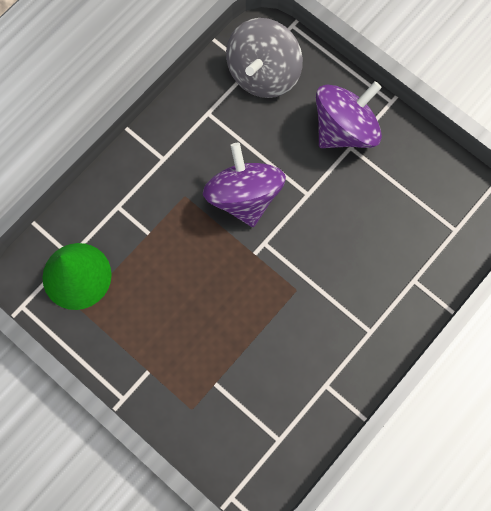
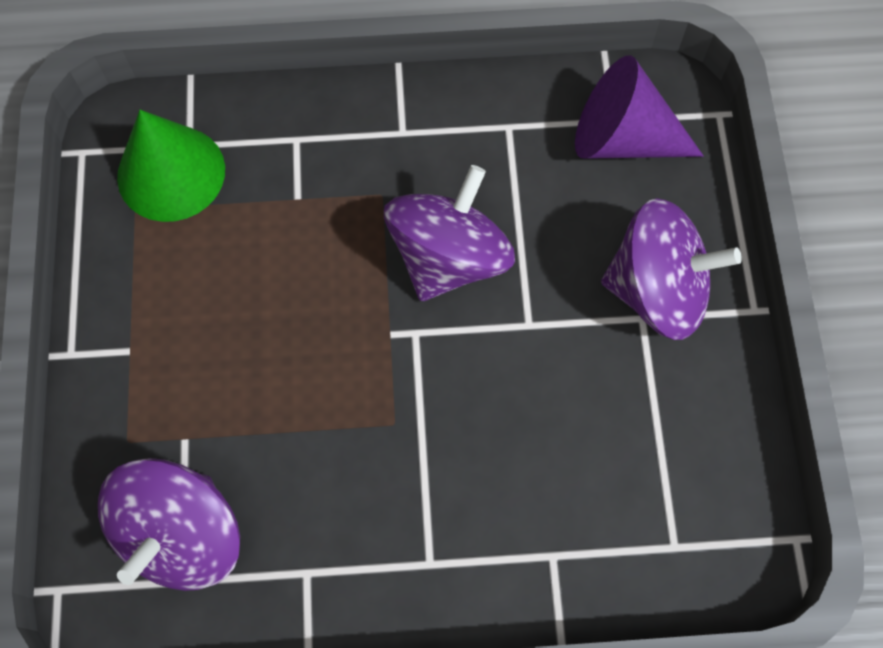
camera: 45 degrees right, 5 degrees down
(259, 422) = (182, 535): none -> purple spinning top
(263, 73) = (623, 138): grey spinning top -> purple cone

